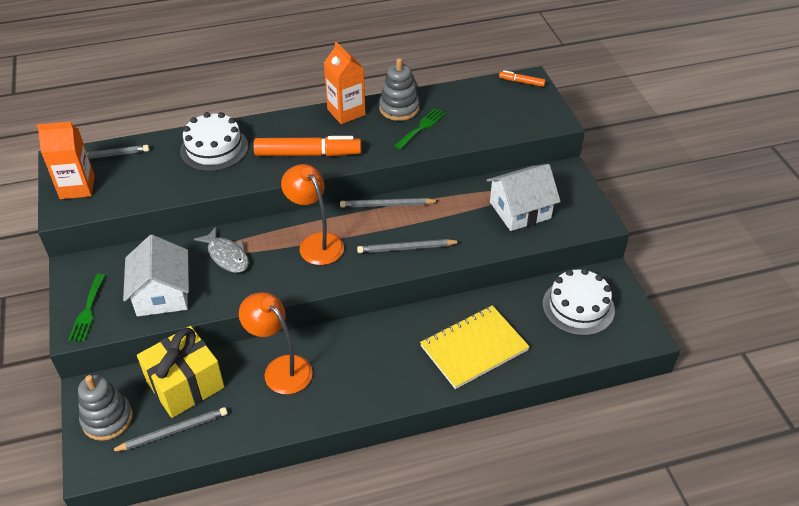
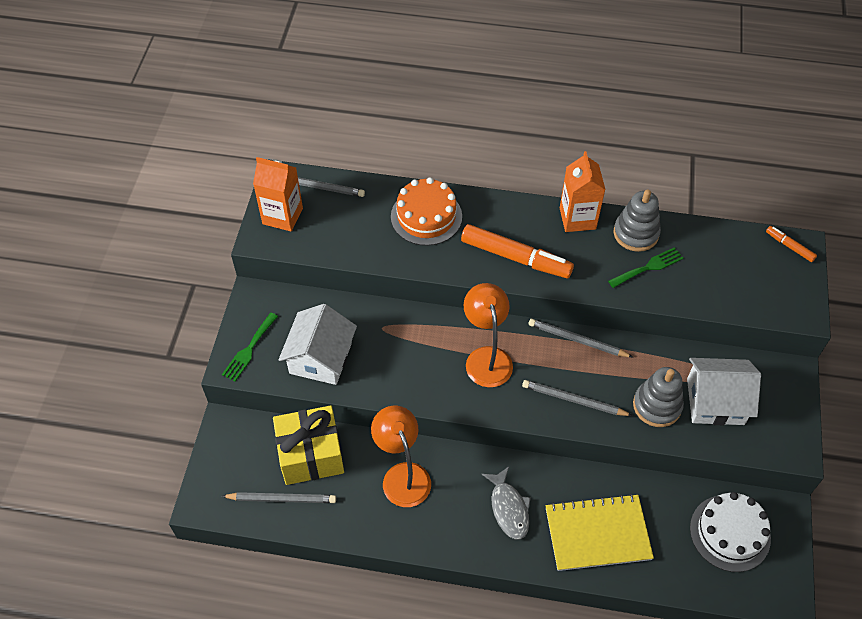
camera: 25 degrees right, 10 degrees up
(107, 419) = (231, 461): grey stacking toy -> grey stacking toy (657, 406)
(214, 148) = (426, 216): white cake -> orange cake
(227, 256) = (395, 338): grey fish -> grey fish (509, 508)

